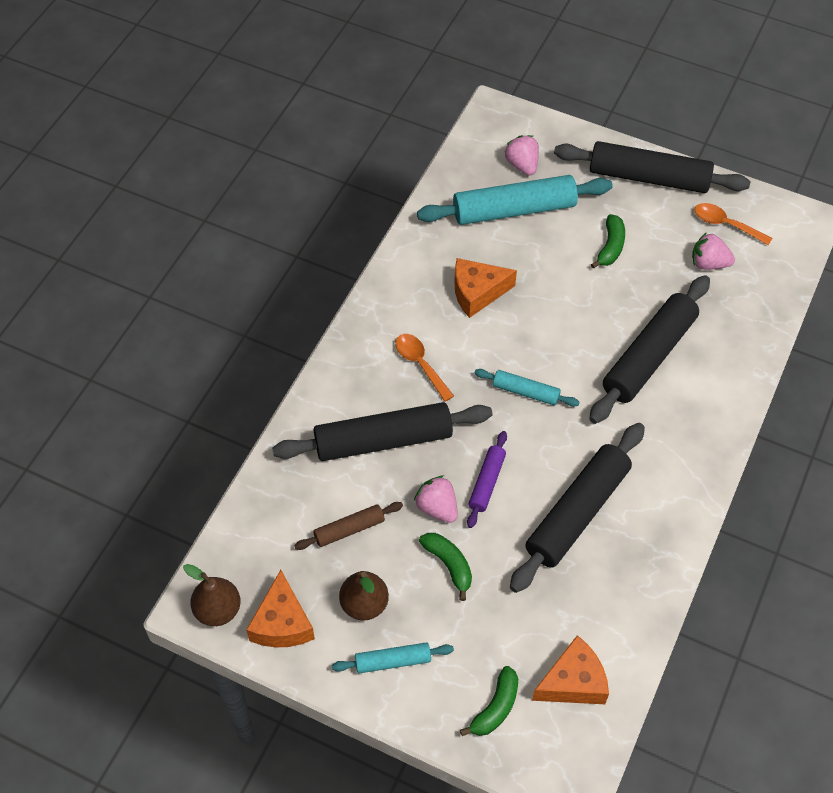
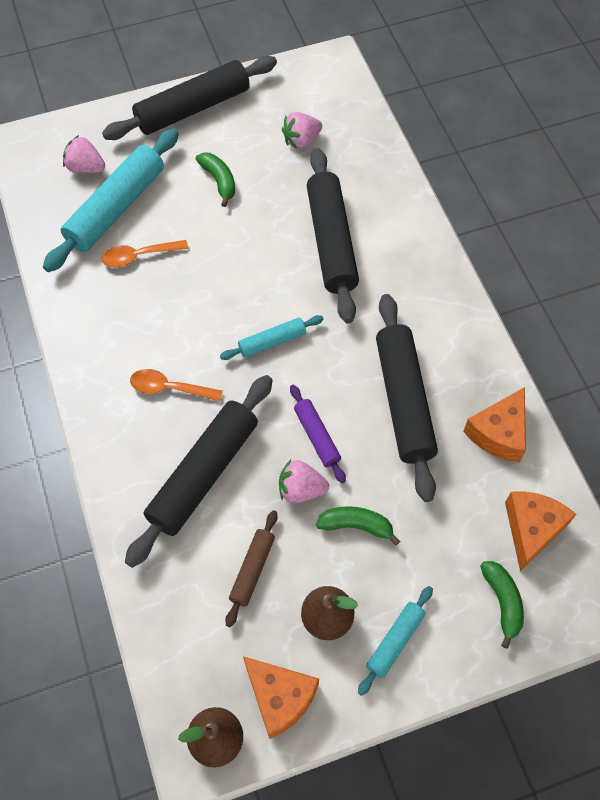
camera: 45 degrees left, 5 degrees up
(477, 292) = (155, 295): orange cheese -> orange cheese (499, 433)
(726, 224) = (284, 103): orange spoon -> orange spoon (139, 256)

